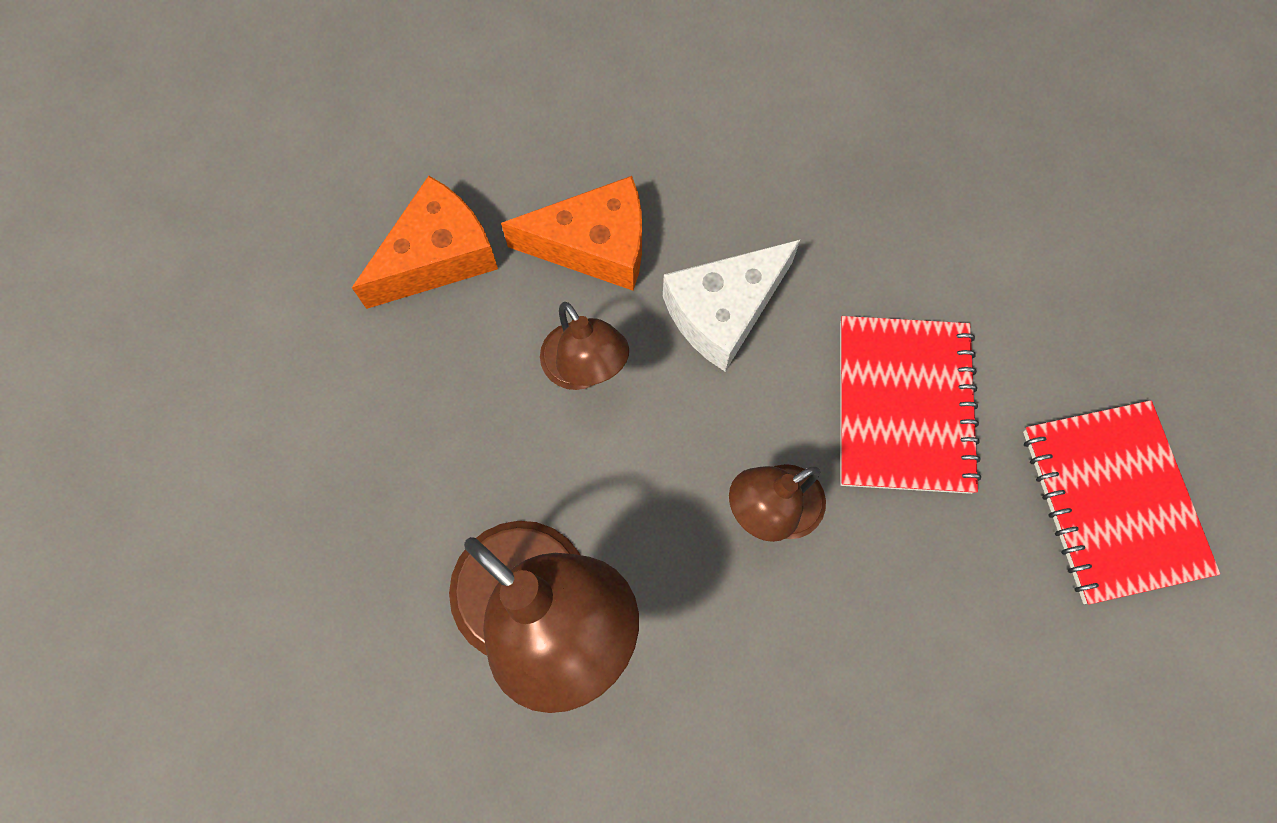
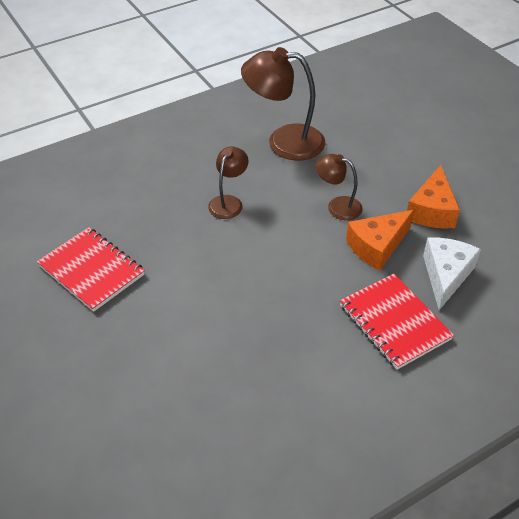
camera: 145 degrees right, 25 degrees down
(723, 312) = (302, 252): white cheese -> white cheese (446, 275)
(904, 406) = (201, 259): red notebook -> red notebook (394, 322)

